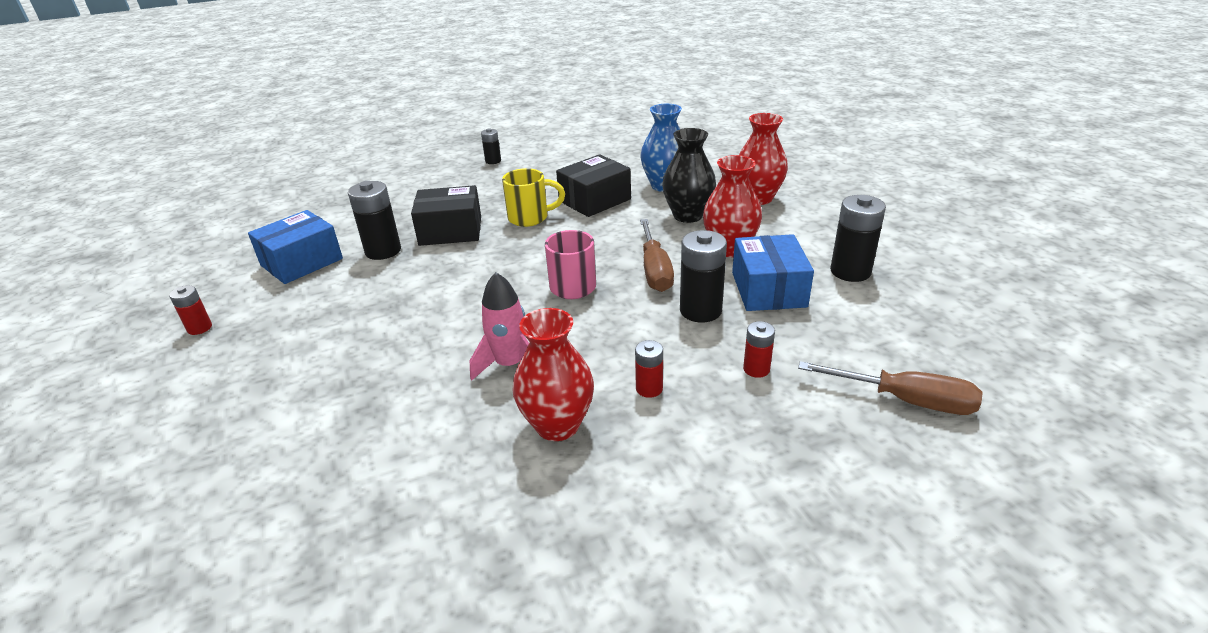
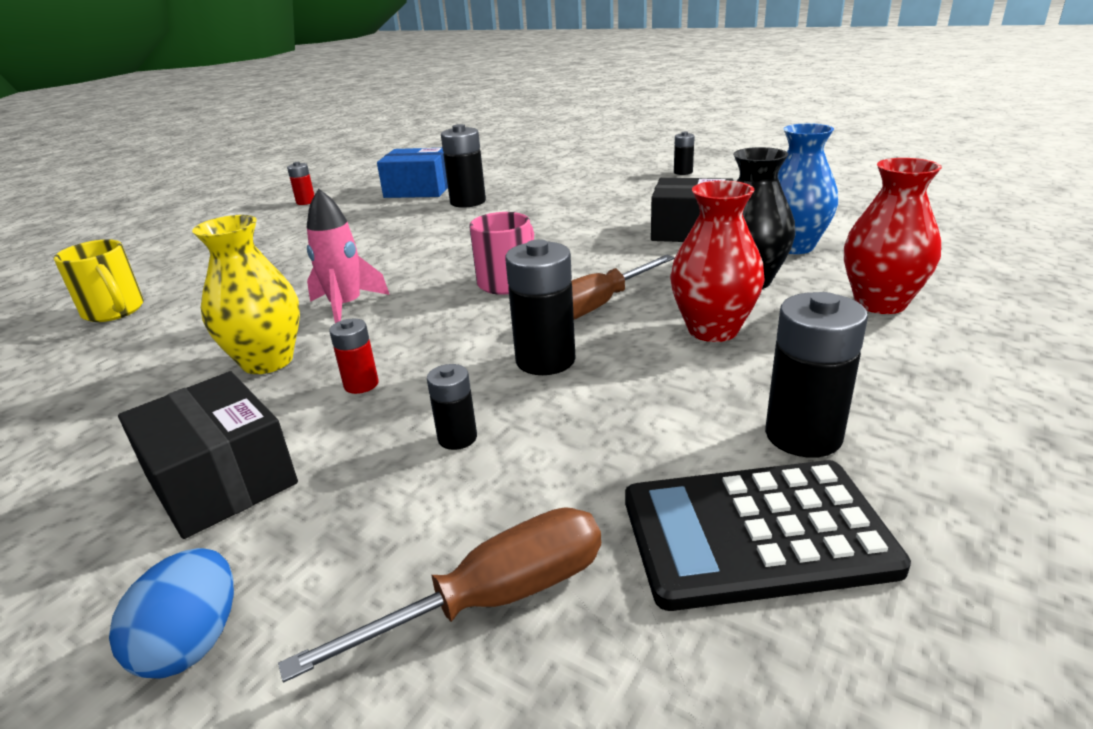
camera: 55 degrees right, 5 degrees down
(450, 231) = (533, 207): black box -> black box (221, 479)
(530, 218) = (605, 222): yellow mug -> yellow mug (115, 311)
(557, 425) = (267, 361): red vase -> yellow vase
(756, 369) = (457, 438): red battery -> black battery
(768, 289) = (653, 387): blue box -> none
(874, 515) = (193, 643): none -> blue egg
(905, 400) = (493, 599): brown screwdriver -> brown screwdriver turned 105 degrees counterclockwise
(909, 314) = (755, 533): none -> black calculator

